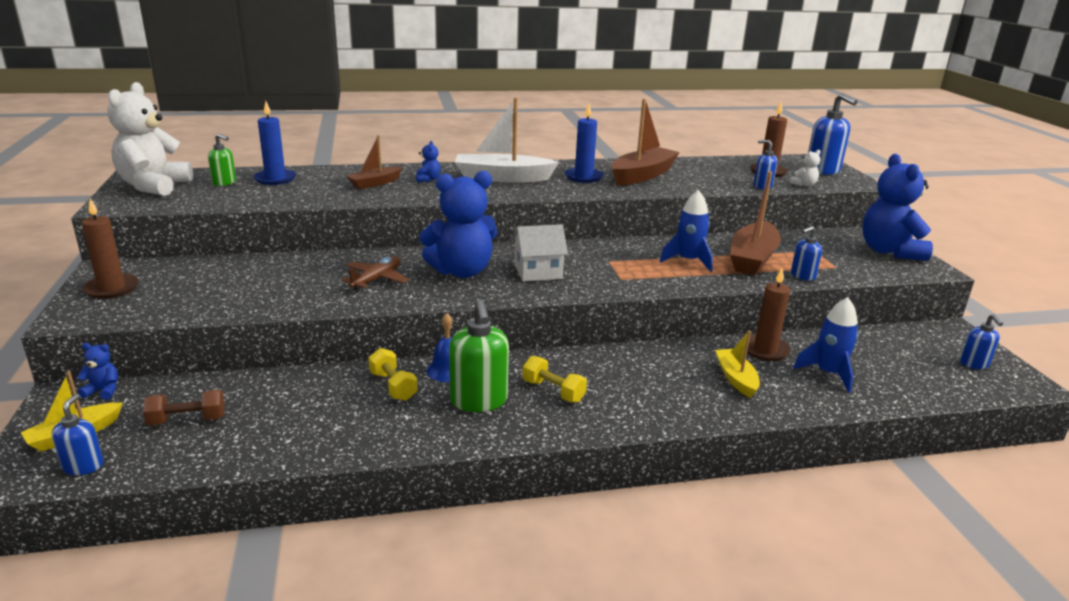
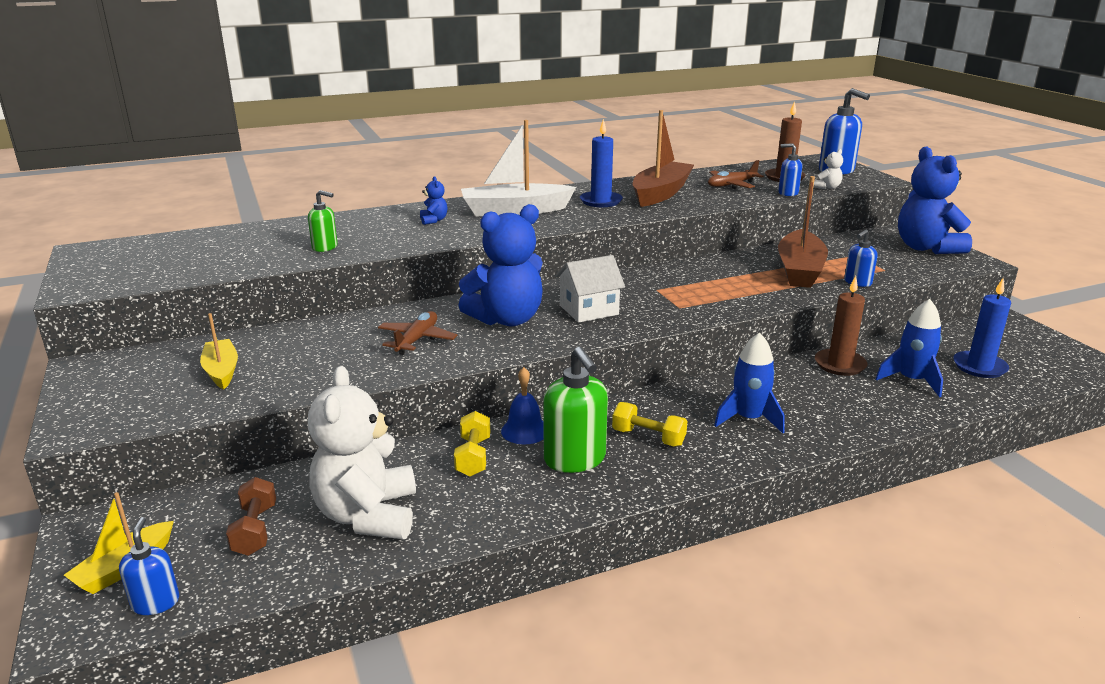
camera: 10 degrees left, 0 degrees up
(103, 391) = (134, 511): blue teddy bear -> none
(112, 288) = (107, 388): brown candle -> none
(154, 186) = (115, 261): white teddy bear -> white teddy bear (368, 515)
(187, 420) = (255, 530): brown dumbbell -> brown dumbbell turned 75 degrees counterclockwise
(224, 183) = (199, 248): green soap dispenser -> green soap dispenser (325, 247)
(275, 179) = (257, 237): blue candle -> blue candle (979, 367)
(375, 183) = (377, 231): brown boat -> none
(393, 386) = (473, 457): yellow dumbbell -> yellow dumbbell turned 45 degrees clockwise
(688, 261) = (737, 280): blue rocket -> blue rocket (748, 419)
(713, 174) = (731, 185): none -> brown plane
(736, 378) = (825, 398): yellow boat -> yellow boat (221, 371)
(974, 364) = (1040, 352): blue soap dispenser -> none

